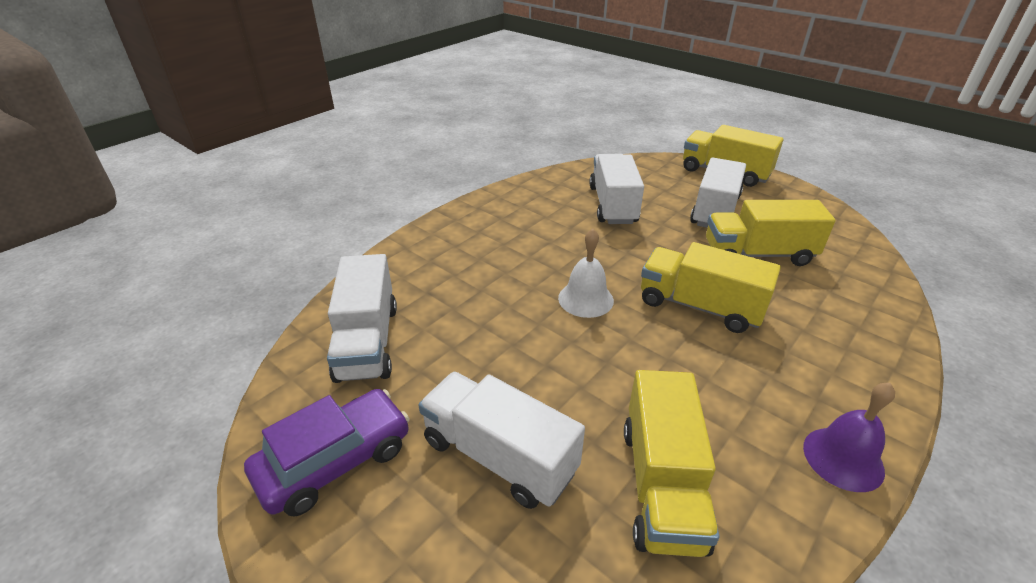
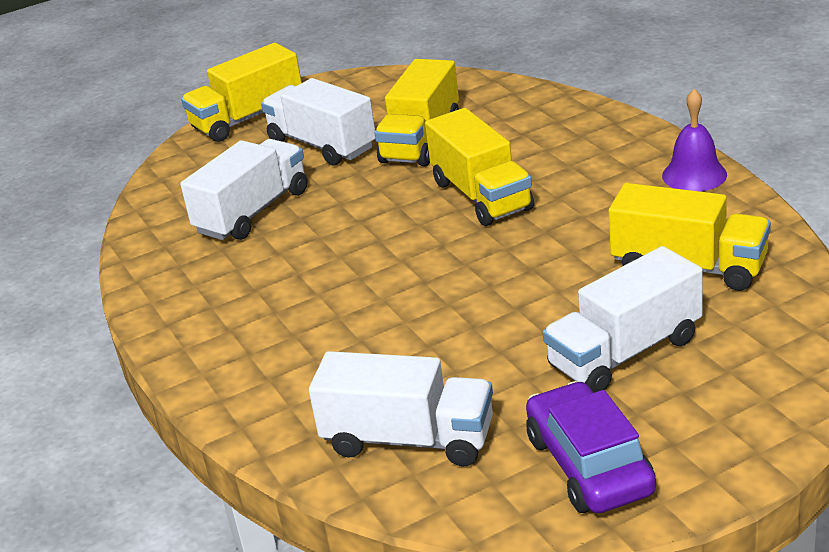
camera: 65 degrees left, 5 degrees down
(585, 299) = (426, 264): white bell -> none
(613, 205) = (253, 212): white truck -> white truck turned 105 degrees clockwise
(699, 306) = (481, 196): yellow truck -> yellow truck turned 75 degrees counterclockwise

